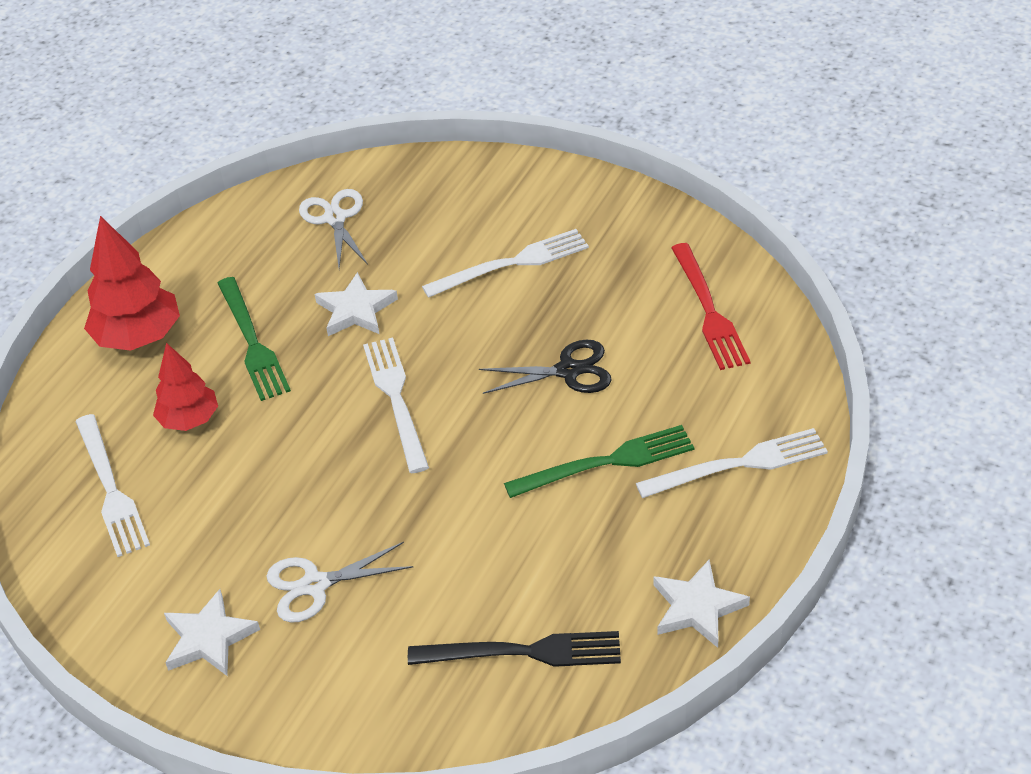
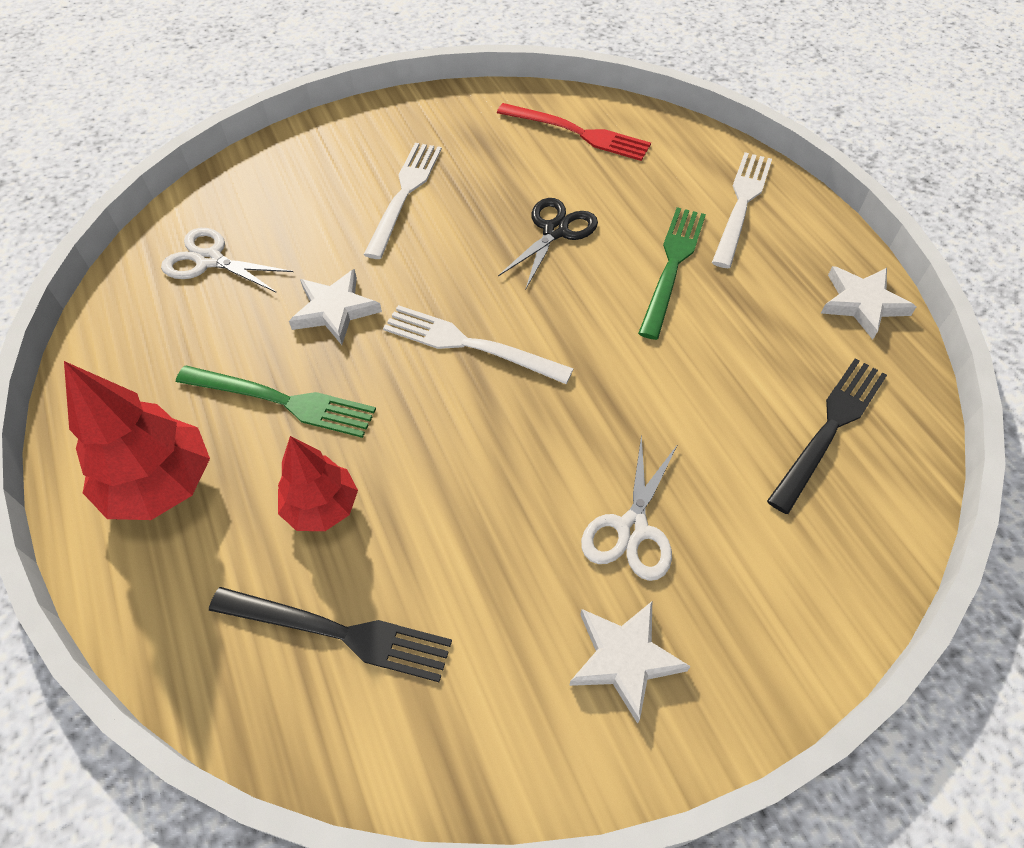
camera: 55 degrees left, 10 degrees up
(111, 489) = (339, 633): white fork -> black fork

